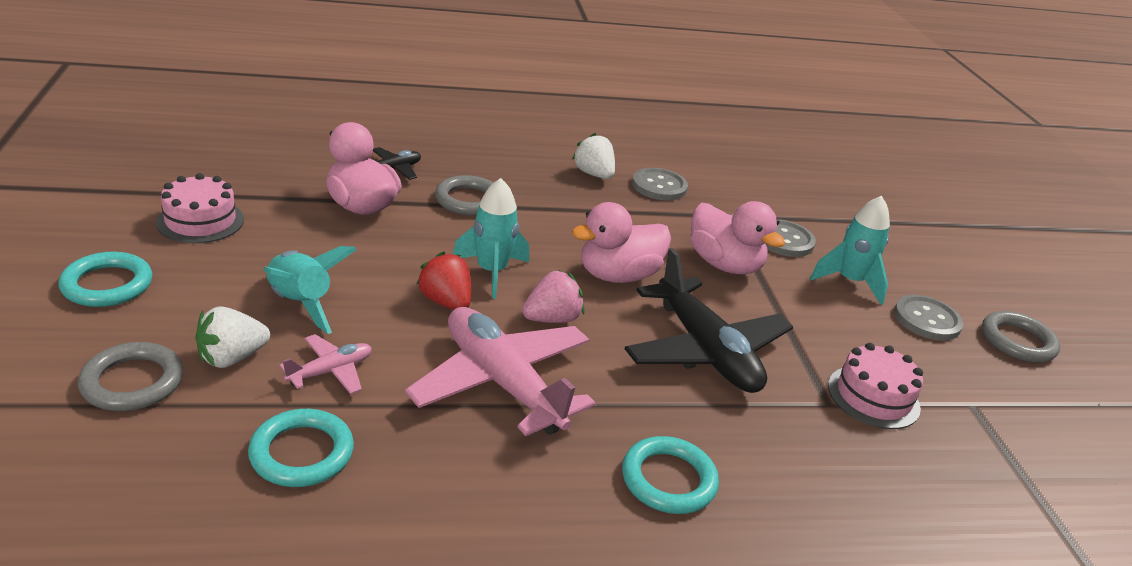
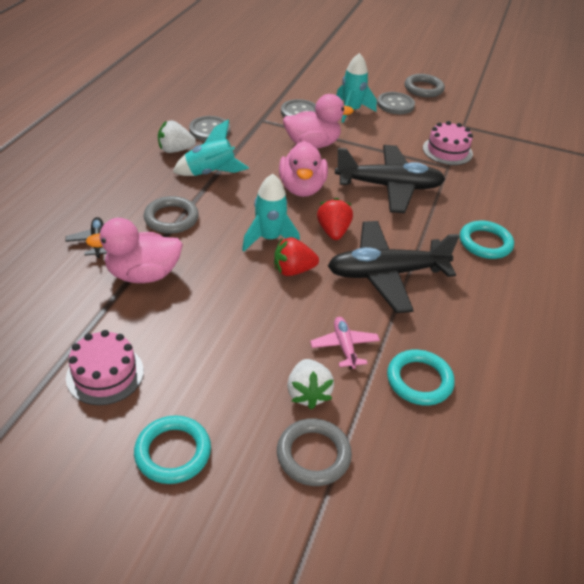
camera: 60 degrees left, 10 degrees up
(300, 304) = (259, 342): turquoise rocket -> turquoise rocket (210, 173)
(502, 383) = (386, 274): pink plane -> black plane
(552, 319) = (333, 231): pink strawberry -> red strawberry

